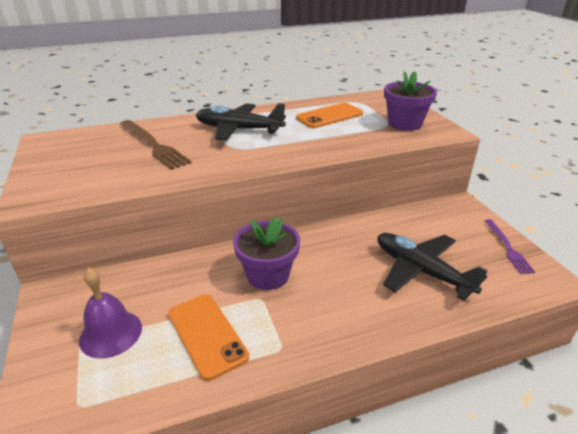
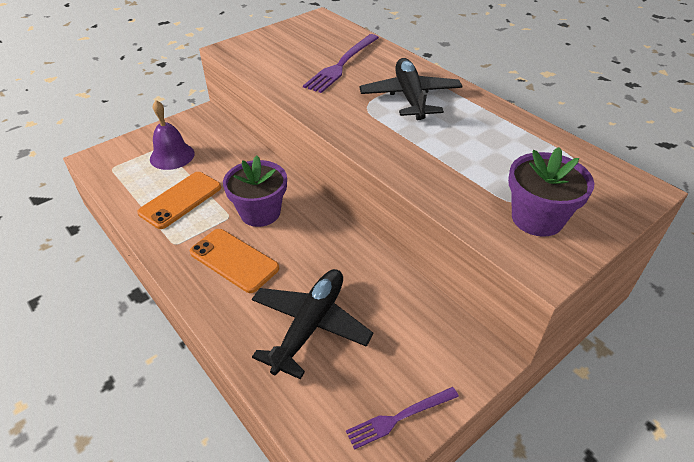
camera: 70 degrees right, 10 degrees up
(153, 145) = (342, 64): brown fork -> purple fork
(329, 116) = (502, 149): orange phone -> orange phone (234, 260)

